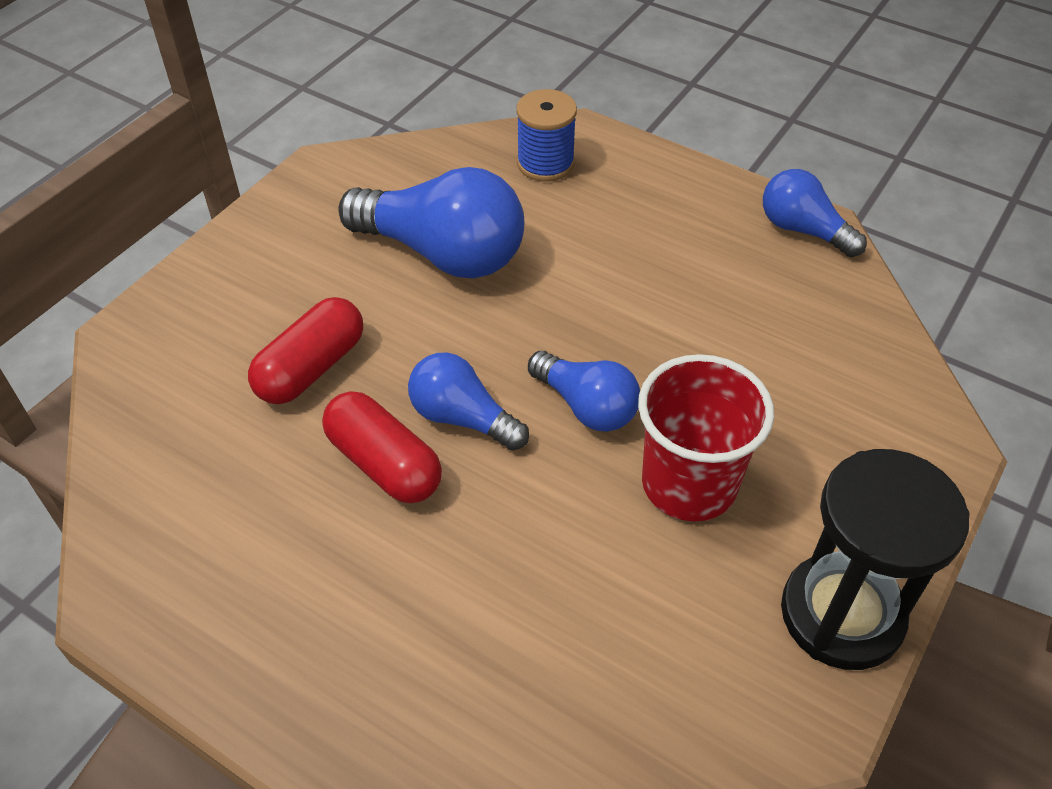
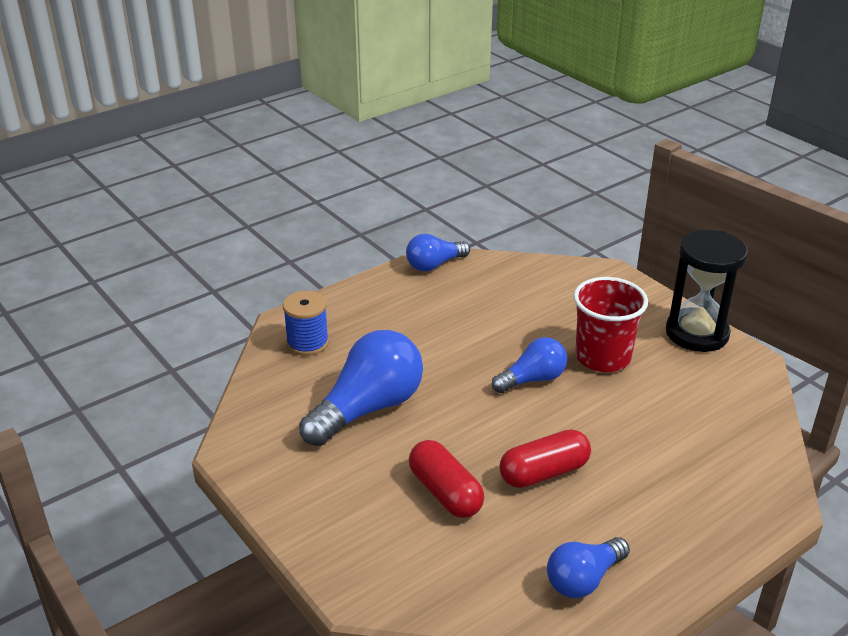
camera: 70 degrees left, 15 degrees down
(463, 418) = (521, 431): blue light bulb -> blue light bulb (584, 579)

